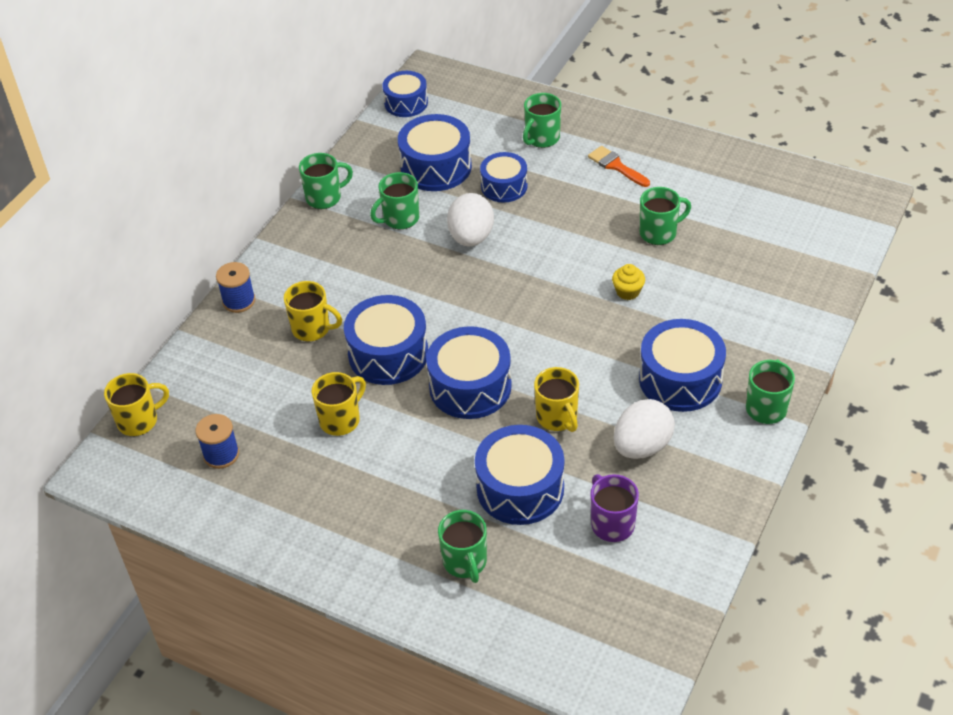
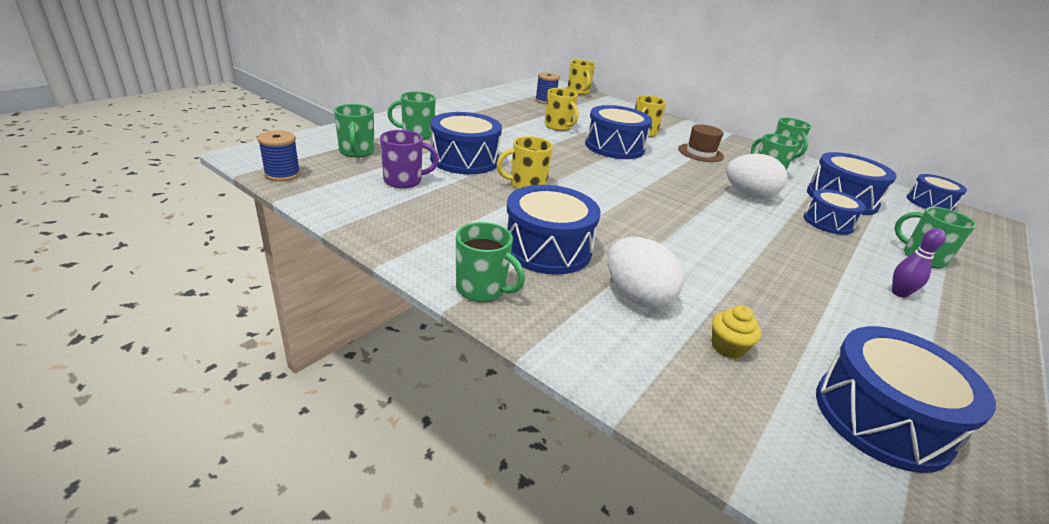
camera: 95 degrees right, 15 degrees down
(239, 301) = (671, 121): blue spool -> blue spool (282, 174)
(360, 272) = (700, 153): none -> brown hat
(470, 387) = (573, 163): blue drum -> blue drum (881, 417)
(616, 166) = (899, 293): orange brush -> purple bowling pin
(628, 292) = (679, 250): yellow cupcake -> yellow cupcake (727, 347)
(642, 446) = (474, 210): white egg -> white egg (637, 296)
(659, 233) = (782, 293): green mug -> green mug (356, 152)

